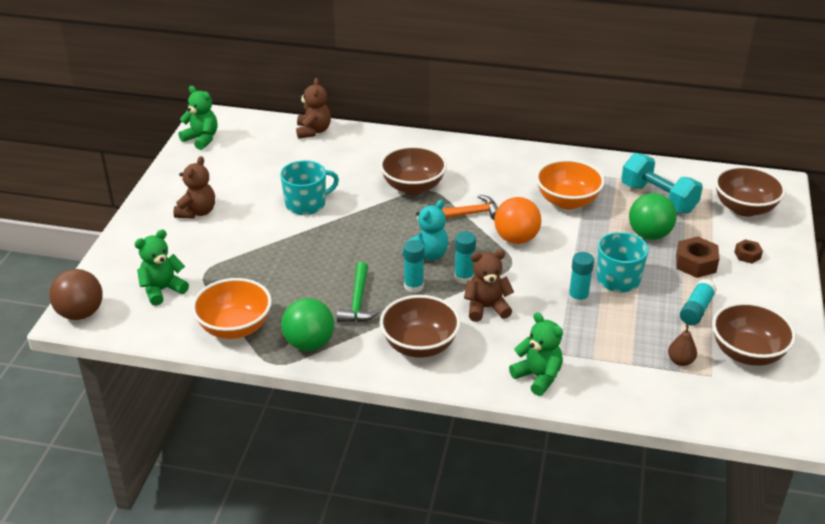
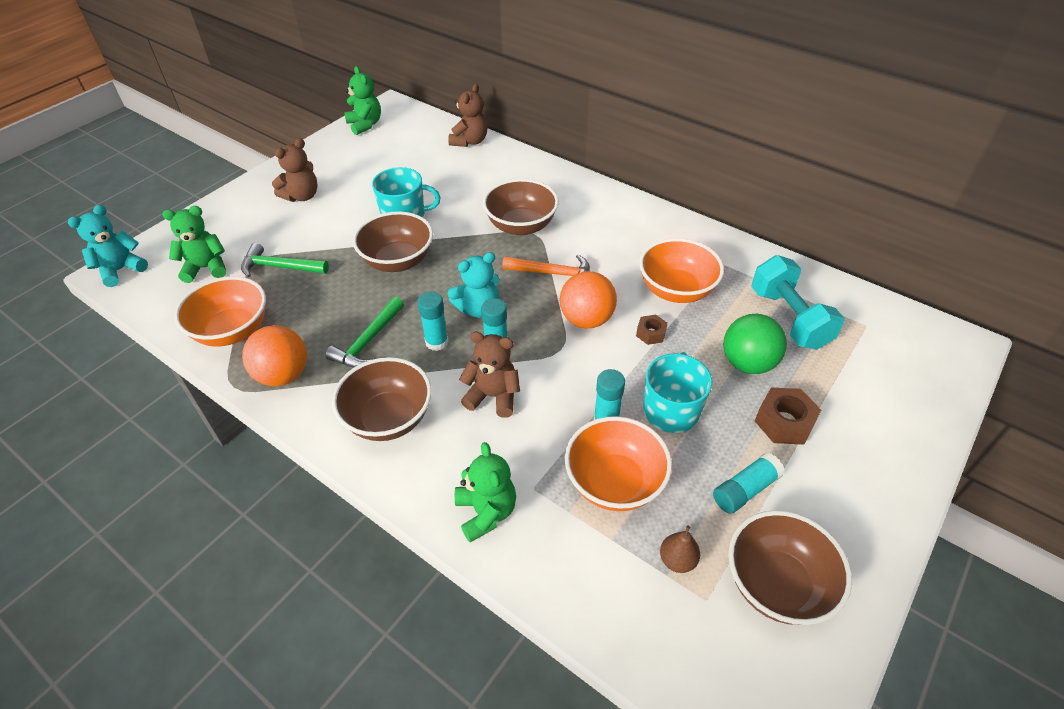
camera: 25 degrees right, 10 degrees up
(80, 313) = (121, 270): brown ball -> turquoise teddy bear
(231, 271) = (280, 267): none -> green hammer
(309, 343) = (283, 375): green ball -> orange ball
(610, 332) = (614, 482): none -> orange bowl
(744, 208) = (895, 365): brown bowl -> brown bowl (398, 261)
(747, 255) = (862, 433): brown nut -> brown nut (651, 333)

